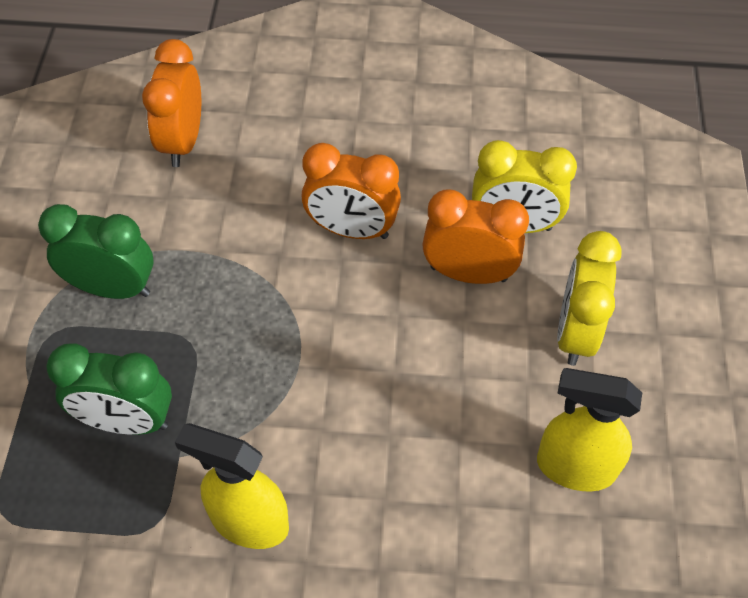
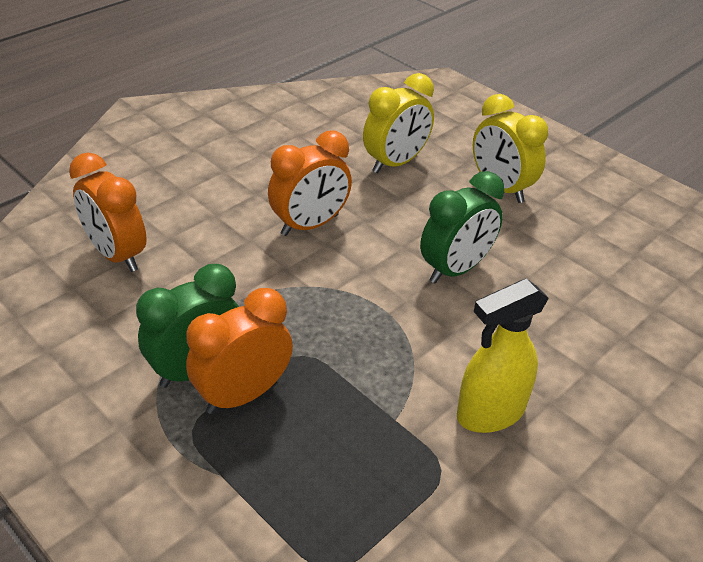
camera: 50 degrees left, 15 degrees down
(126, 421) = (330, 432): green clock -> green clock (455, 269)
(468, 273) = (408, 200): orange clock -> orange clock (243, 395)
(574, 467) = (593, 244): yellow spray bottle -> none

